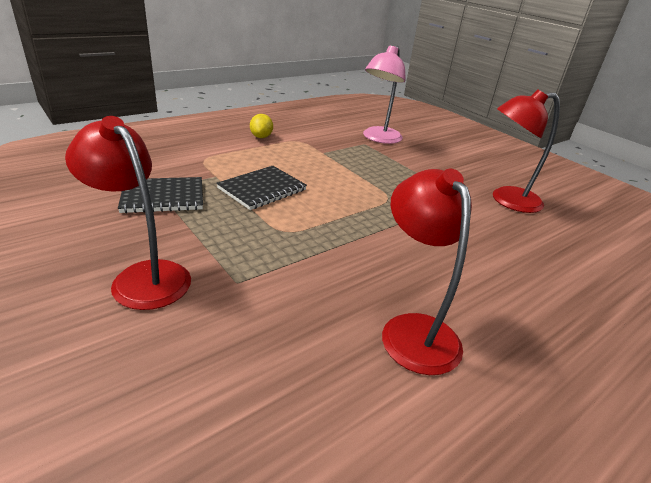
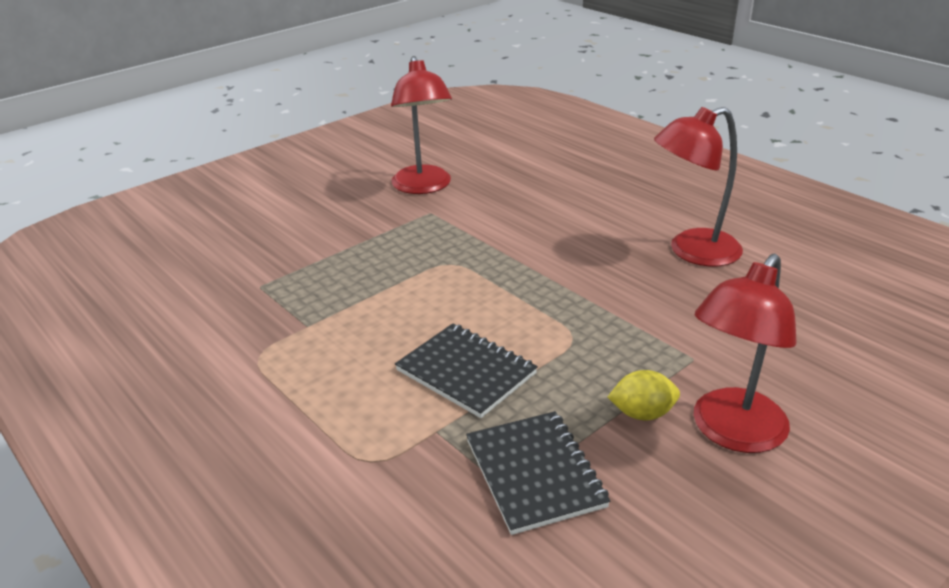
camera: 90 degrees left, 0 degrees up
(261, 137) = (242, 405): yellow lemon -> yellow lemon (642, 413)
(379, 139) = (235, 272): pink lamp -> none

